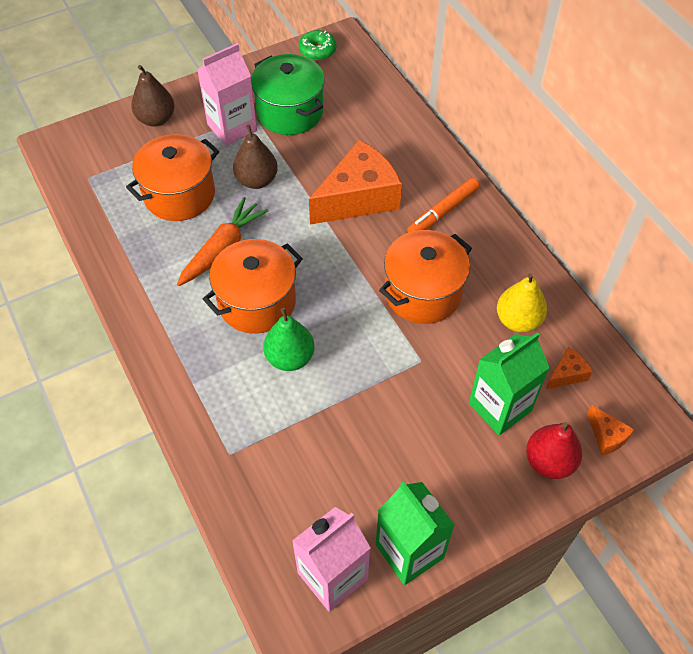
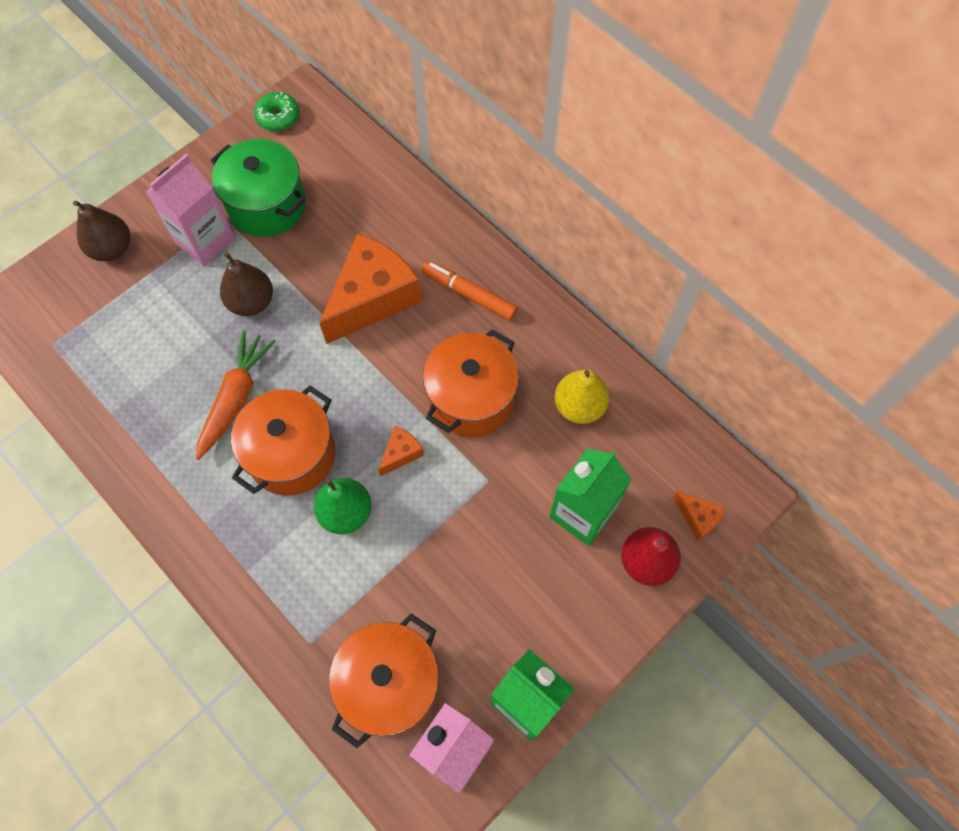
camera: 15 degrees left, 10 degrees up
(179, 195) = (167, 341): orange pot -> orange pot (389, 684)
(442, 212) = (469, 294): orange marker -> orange marker turned 90 degrees clockwise
(567, 374) = (643, 457): orange cheese -> orange cheese (401, 453)

